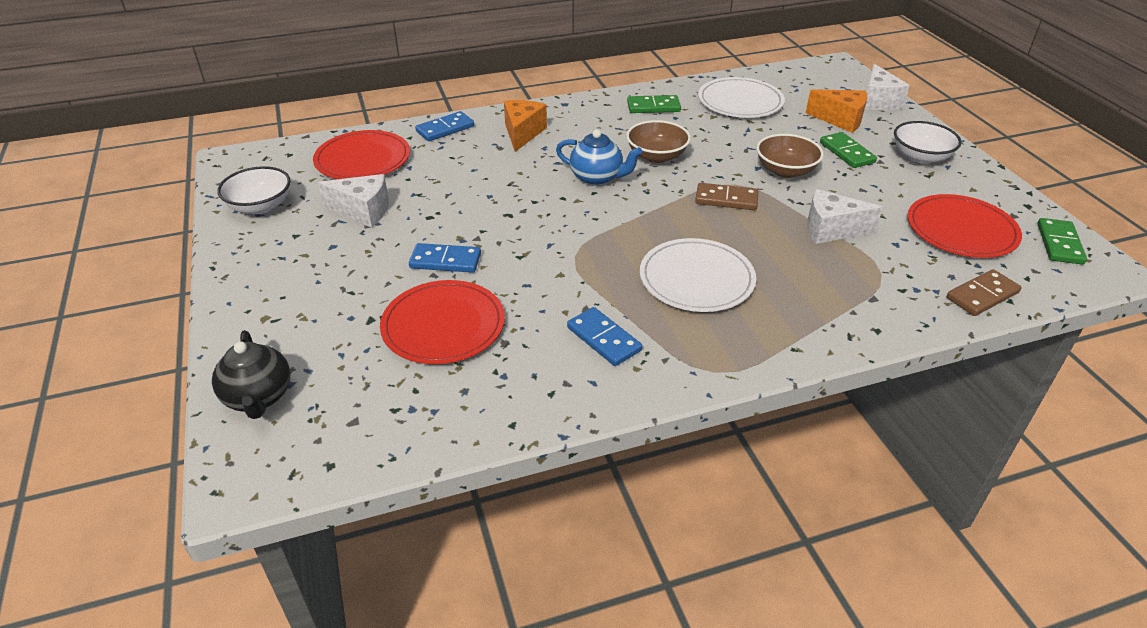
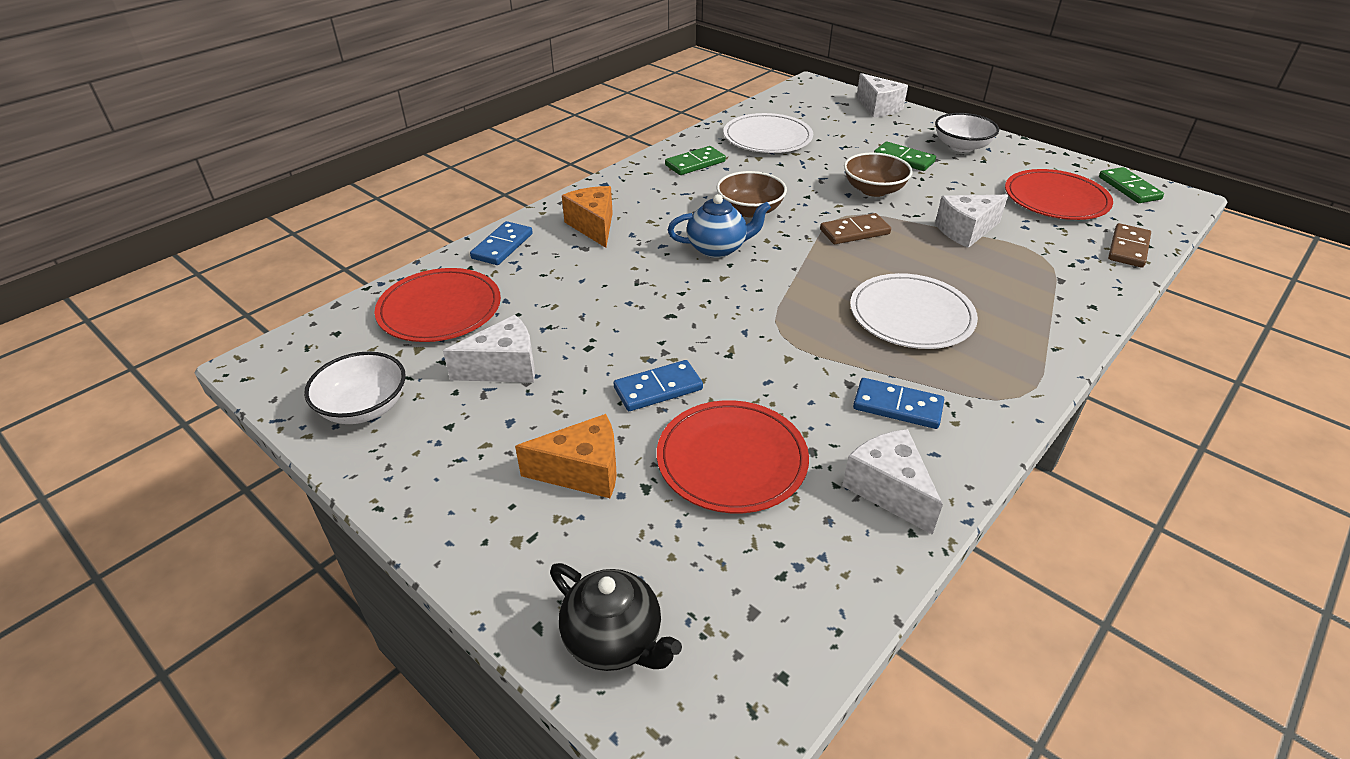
camera: 30 degrees left, 0 degrees up
(528, 390) = (888, 490): none -> white cheese
(840, 120) = (867, 132): orange cheese -> orange cheese (583, 472)

